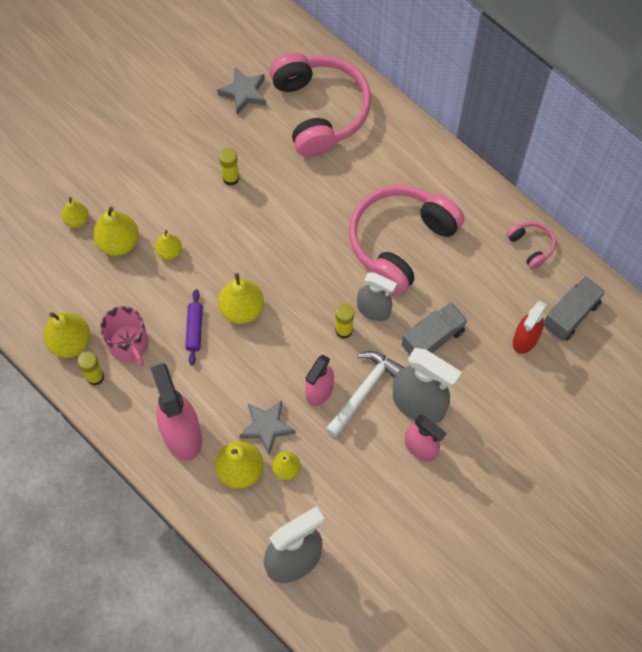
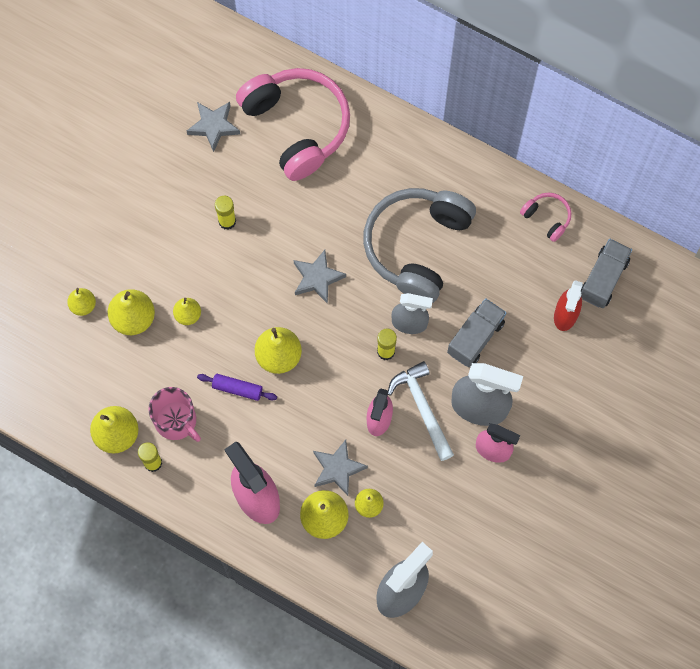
camera: 15 degrees left, 5 degrees up
(194, 329) = (237, 389): purple rolling pin -> purple rolling pin turned 60 degrees counterclockwise
(299, 248) = (317, 278): none -> grey star
(364, 391) = (422, 408): white hammer -> white hammer turned 45 degrees counterclockwise
(400, 242) = (417, 246): pink headphones -> grey headphones

